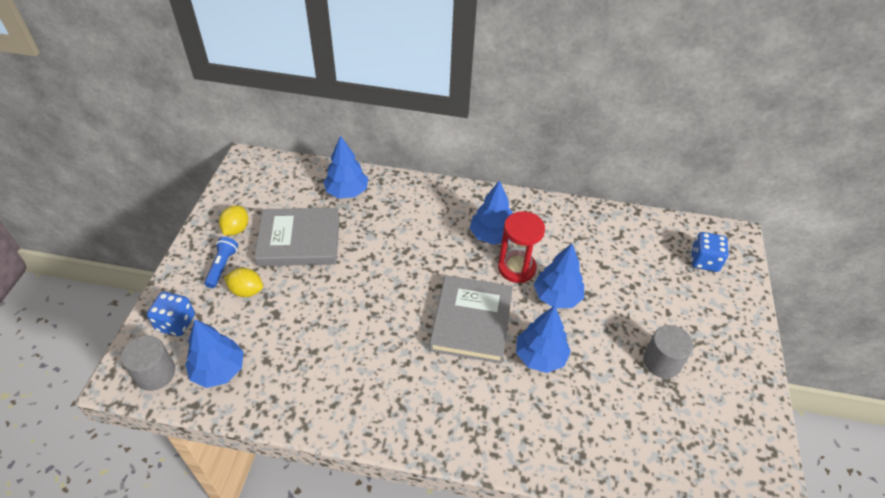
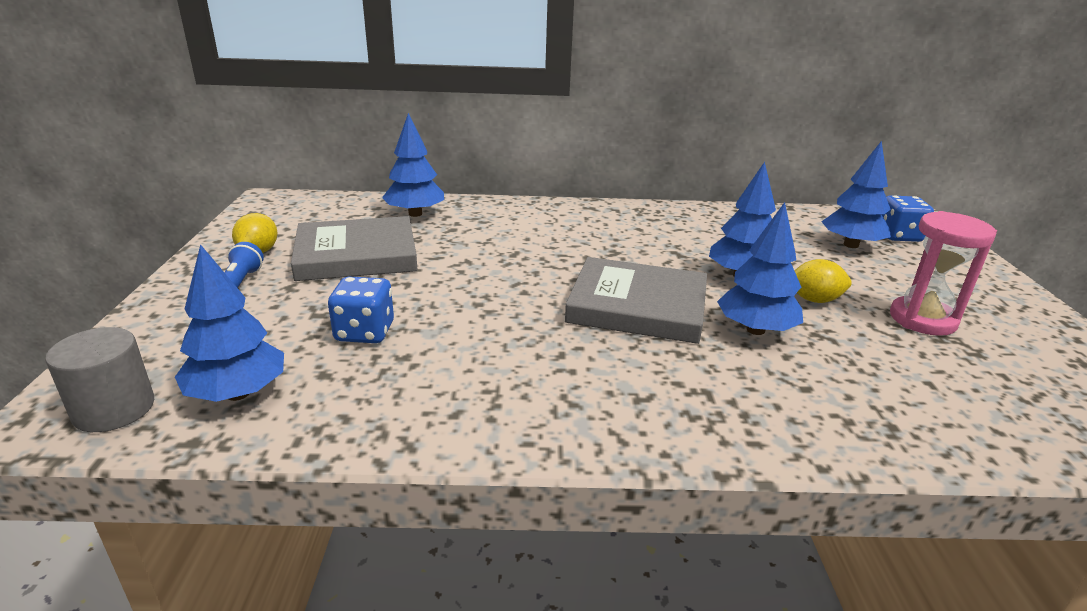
camera: 10 degrees left, 20 degrees down
(176, 323) = (158, 347): blue dice -> blue dice (365, 332)
(246, 291) = (280, 305): yellow lemon -> yellow lemon (814, 300)
(471, 321) = (637, 306): grey book -> grey book turned 75 degrees counterclockwise
(492, 235) = (624, 234): blue tree -> blue tree (851, 245)
(516, 268) = (672, 257): red hourglass -> none
(661, 362) = (922, 319): grey cylinder -> pink hourglass

